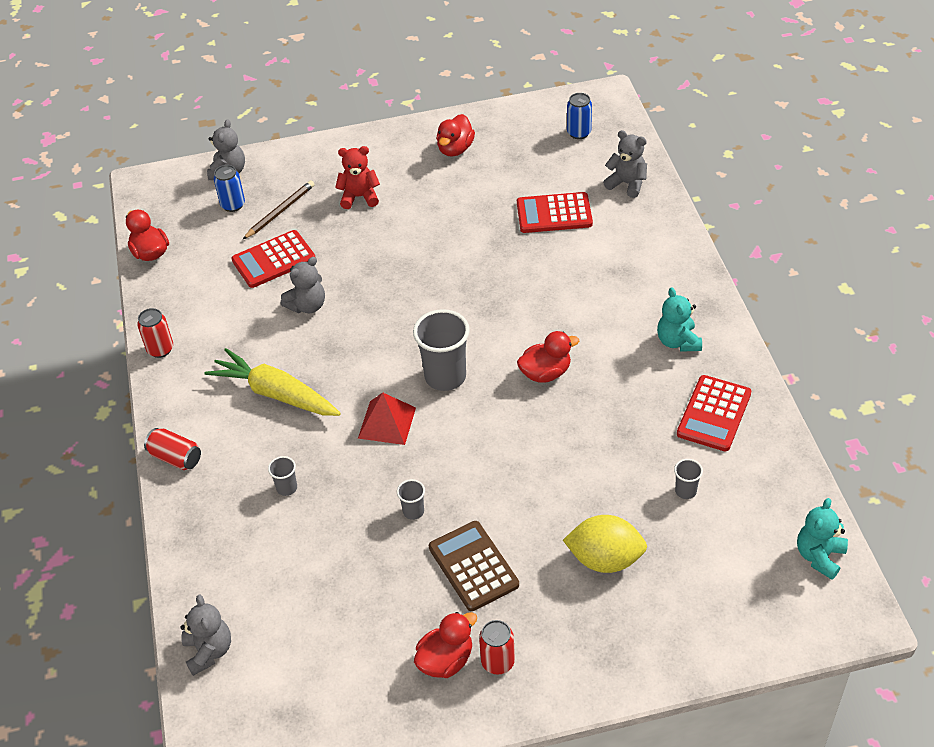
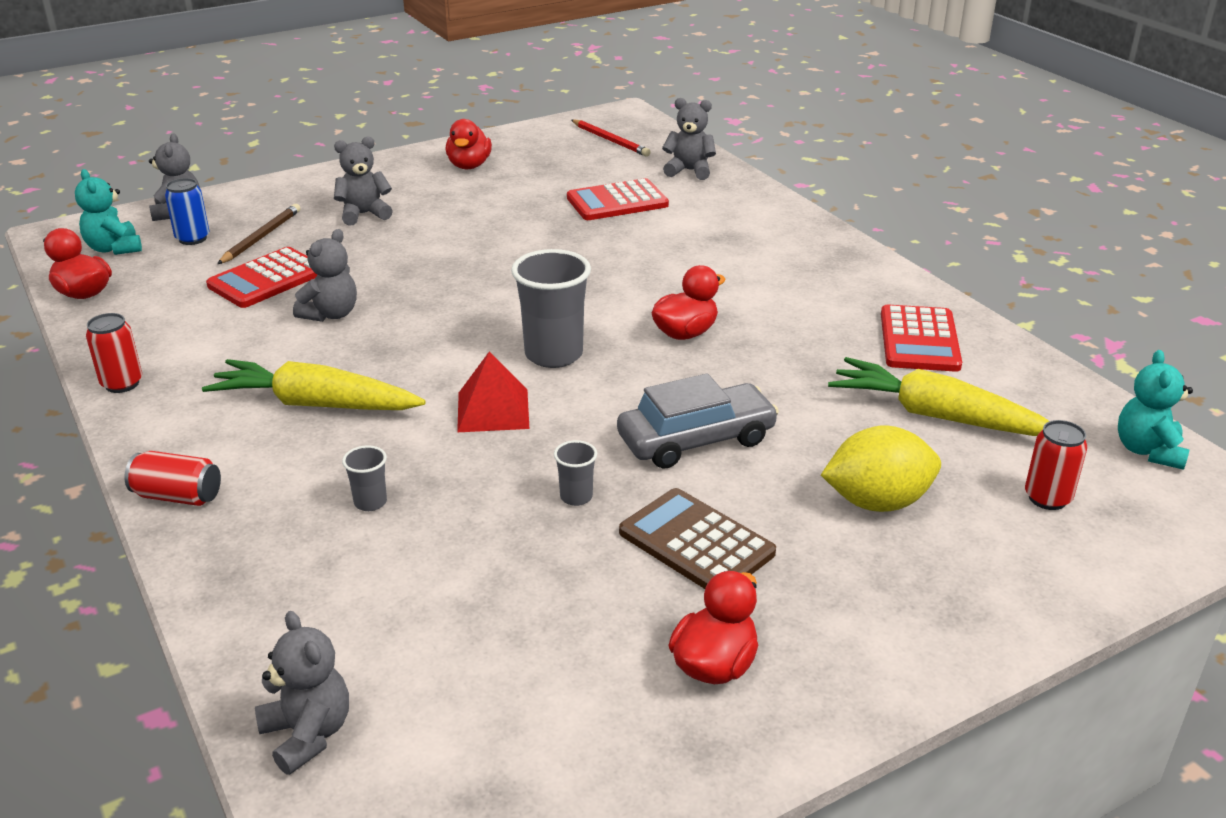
camera: 20 degrees left, 15 degrees down
(359, 197) = (364, 214): red teddy bear -> grey teddy bear
(498, 662) = (796, 651): red can -> red can (1047, 498)
(510, 478) = (696, 439): none -> grey car
(579, 133) = (610, 140): blue can -> red pencil
(678, 341) = (832, 285): turquoise teddy bear -> turquoise teddy bear (114, 248)
(685, 491) = (935, 416): grey cup -> yellow carrot

